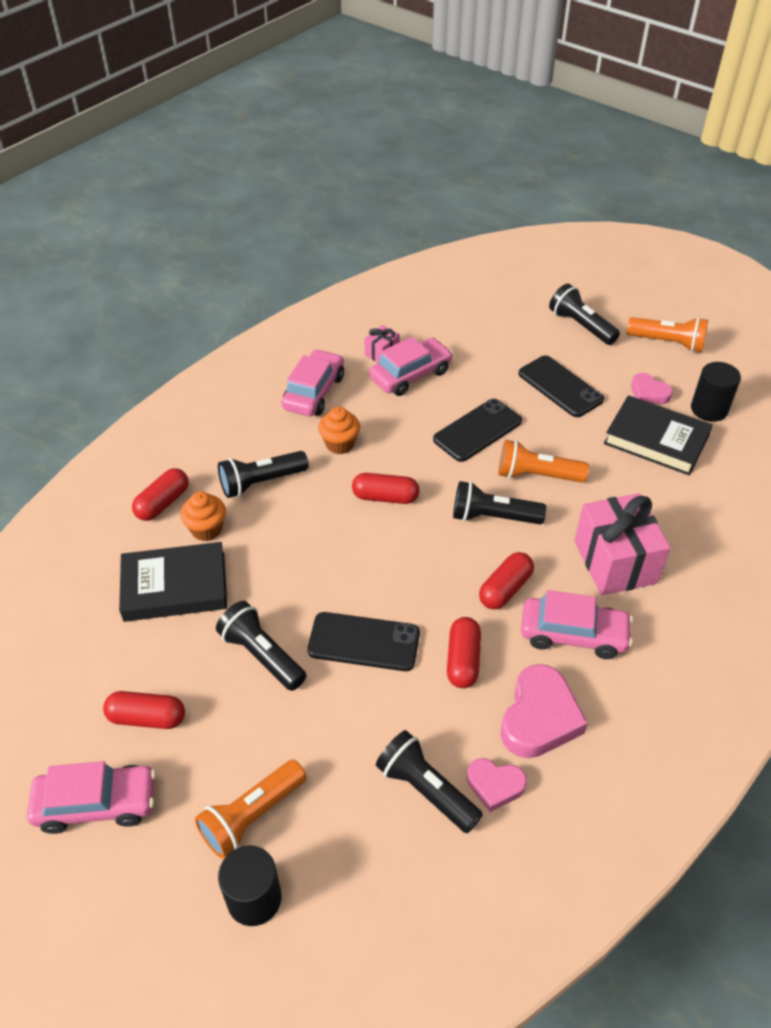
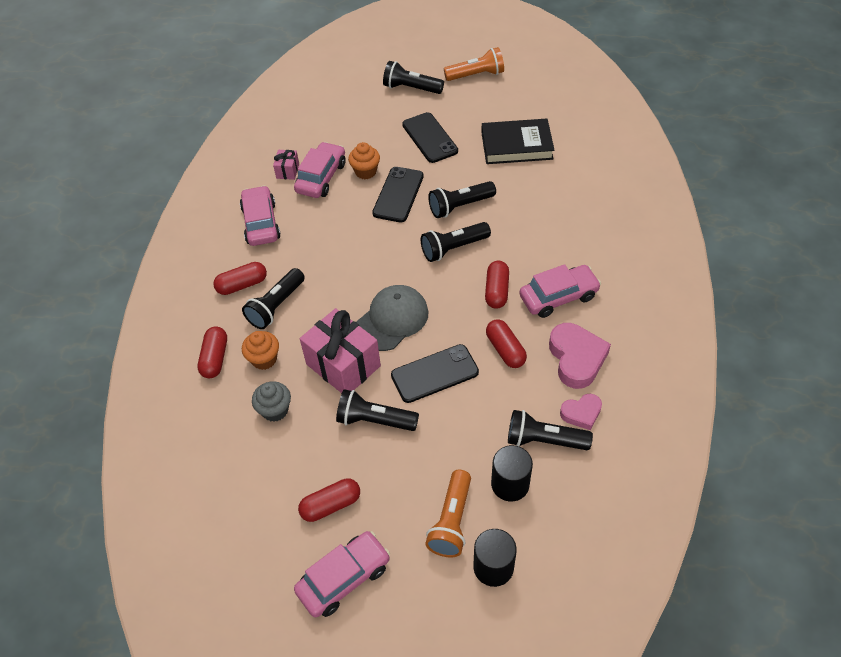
camera: 30 degrees left, 5 degrees up
(175, 587) = (275, 410): black book -> grey cupcake
(340, 444) = (310, 251): orange cupcake -> orange cupcake (365, 171)
(365, 559) = (392, 319): none -> grey cap
(385, 497) = (372, 271): red capsule -> red capsule (242, 285)
(536, 475) = (460, 206): orange flashlight -> black flashlight
(560, 387) = (429, 138): black phone -> black phone turned 45 degrees clockwise
(615, 562) = (549, 238): pink gift -> pink gift (343, 365)
(649, 393) = (489, 116): pink heart -> none
(709, 409) = (534, 109): black cylinder -> black cylinder (510, 484)

